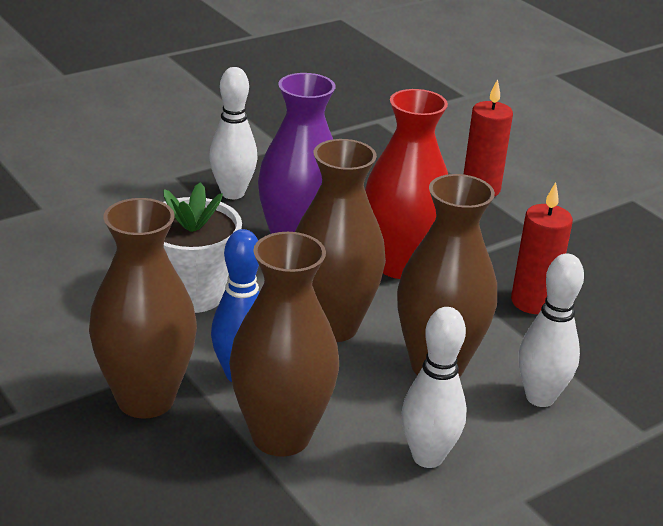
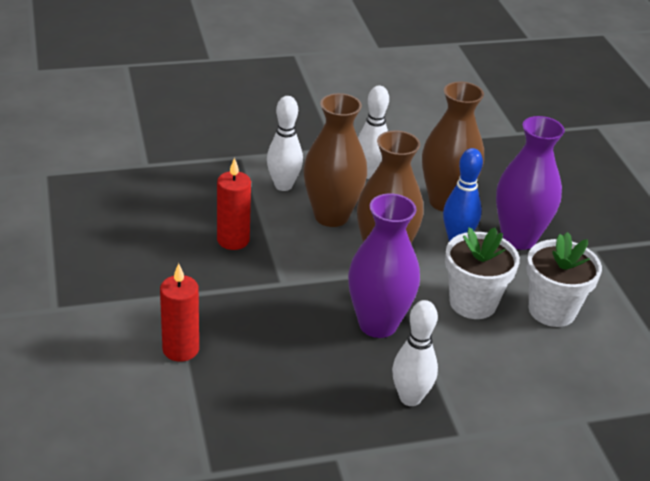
camera: 160 degrees left, 5 degrees up
(85, 307) = (552, 310): none -> white flower pot
(145, 399) = (518, 238): brown vase -> purple vase
(400, 265) = (307, 290): red vase -> none

